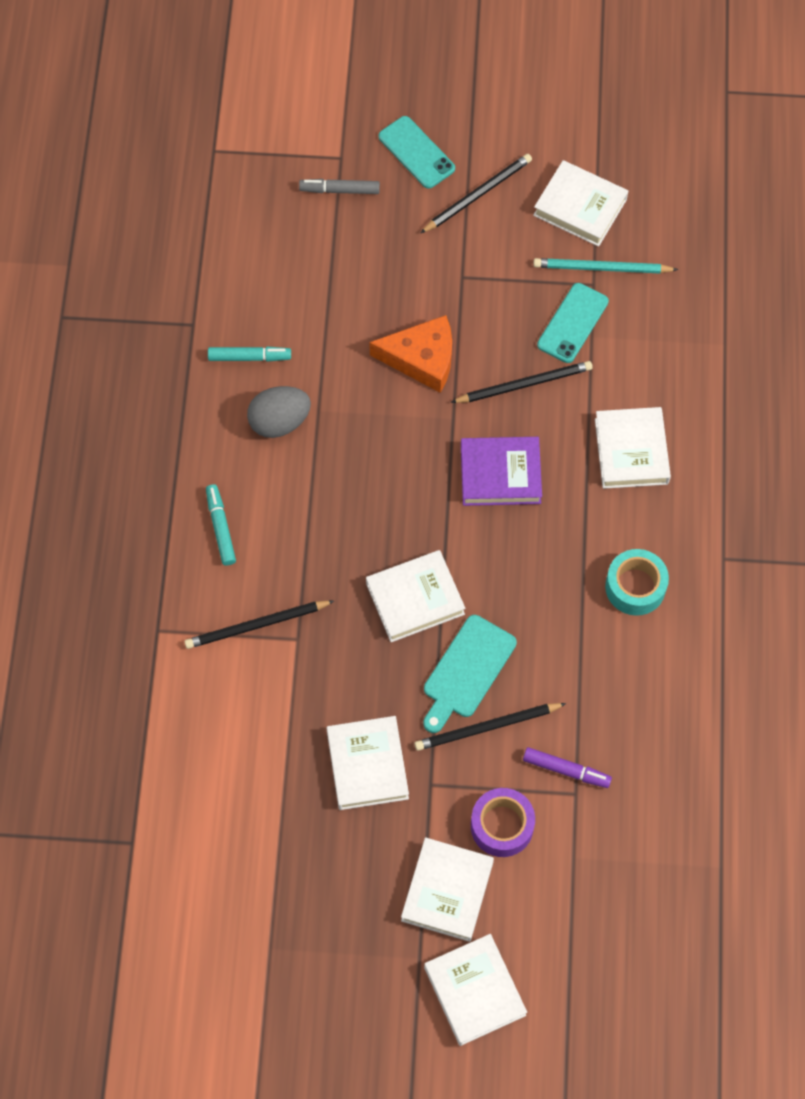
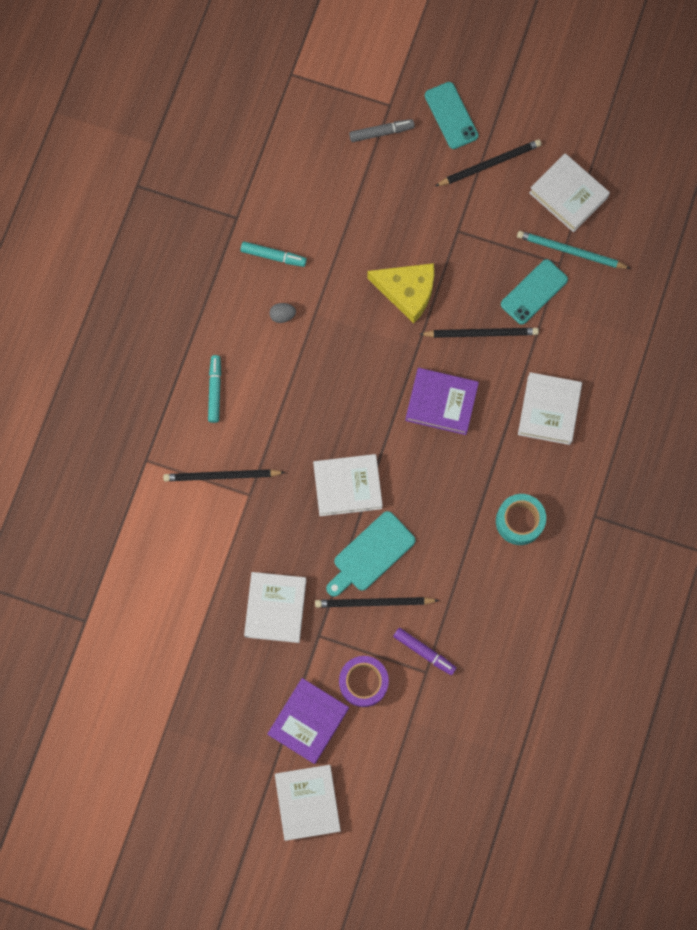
camera: 15 degrees right, 10 degrees up
(279, 422) = (282, 315): grey egg -> grey egg, size x0.51
(339, 190) = (381, 133): grey marker -> grey marker turned 150 degrees clockwise
(422, 359) = (407, 291): orange cheese -> yellow cheese
(447, 891) = (308, 721): white book -> purple book

